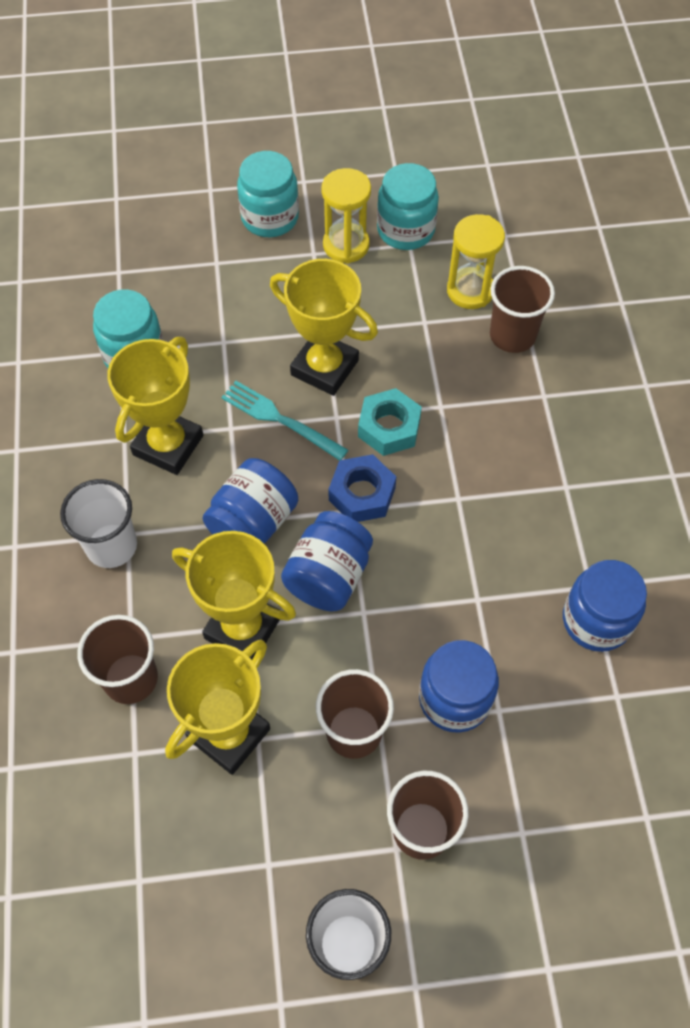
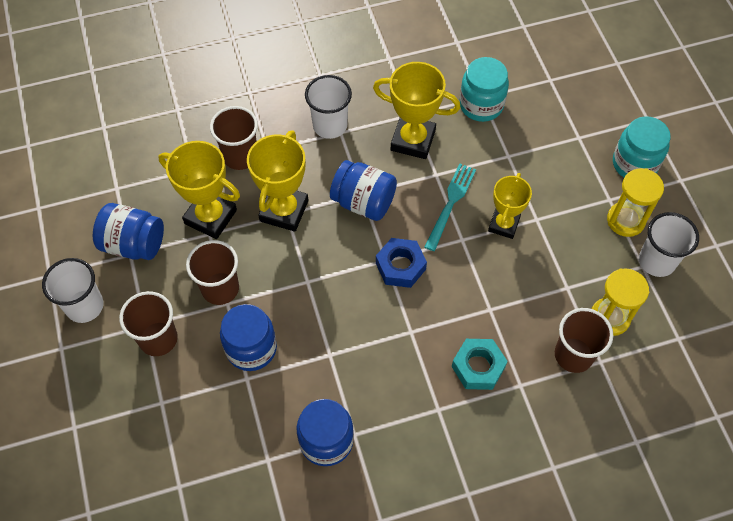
camera: 80 degrees right, 0 degrees up
(324, 367) = (503, 224): yellow trophy -> yellow trophy, size x0.66
(328, 576) = (331, 255): blue jar -> blue jar (133, 244)
(389, 427) = (461, 276): turquoise nut -> turquoise nut (478, 367)
(405, 230) = (656, 261): turquoise jar -> white cup

